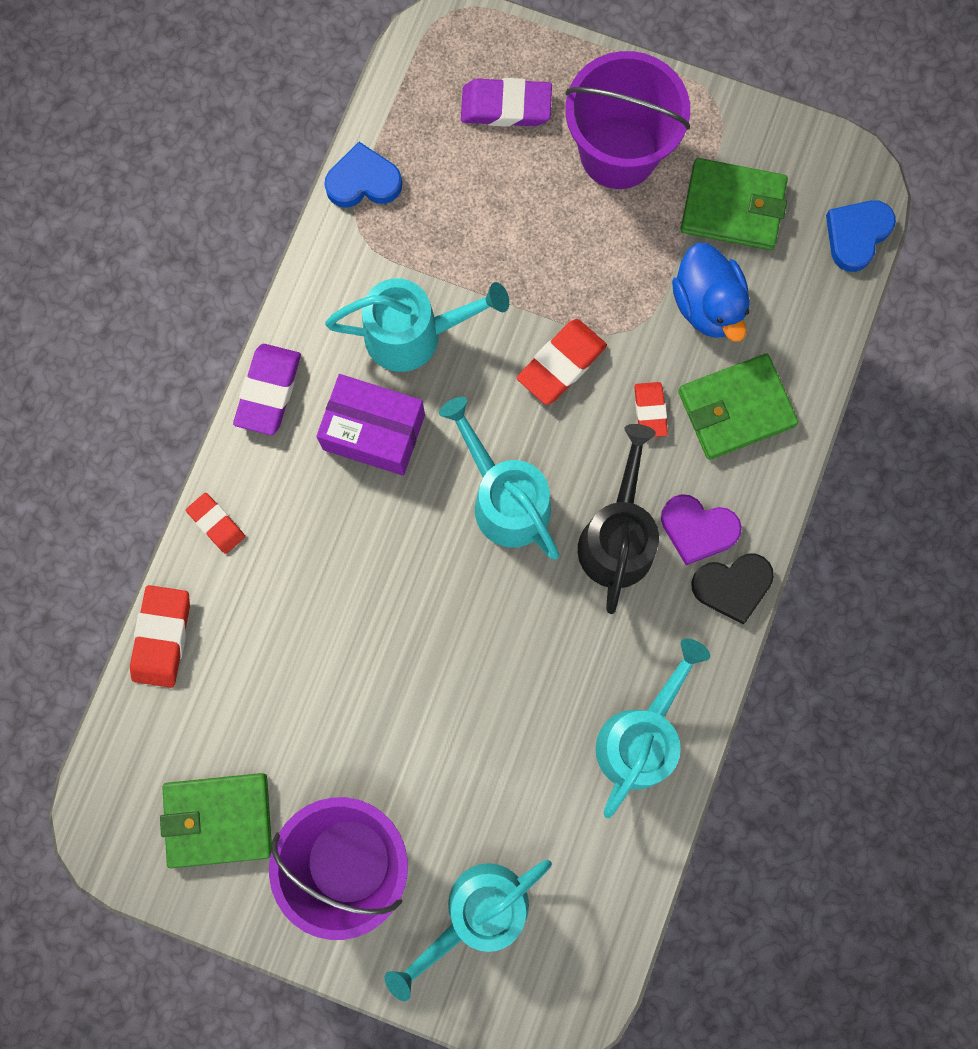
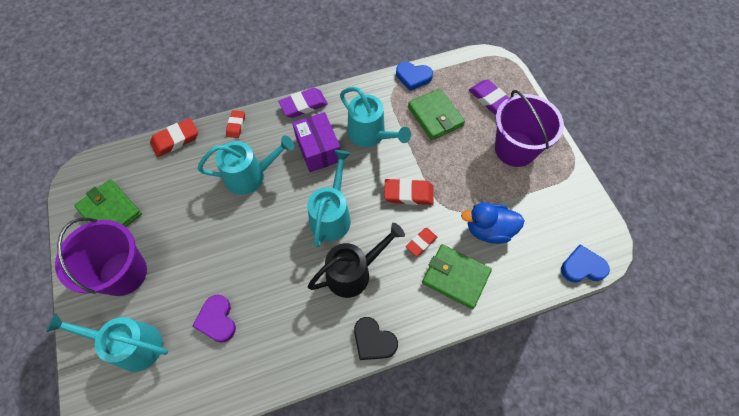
camera: 50 degrees right, 15 degrees down
(363, 181) = (413, 77): blue heart -> blue heart turned 150 degrees clockwise
(641, 736) = (269, 355): turquoise watering can -> turquoise watering can (251, 175)
(698, 529) = (386, 304): purple heart -> purple heart (217, 320)
(707, 305) = (488, 230): blue duck -> blue duck turned 60 degrees clockwise
(732, 207) = (539, 207): green wallet -> green wallet (435, 116)

